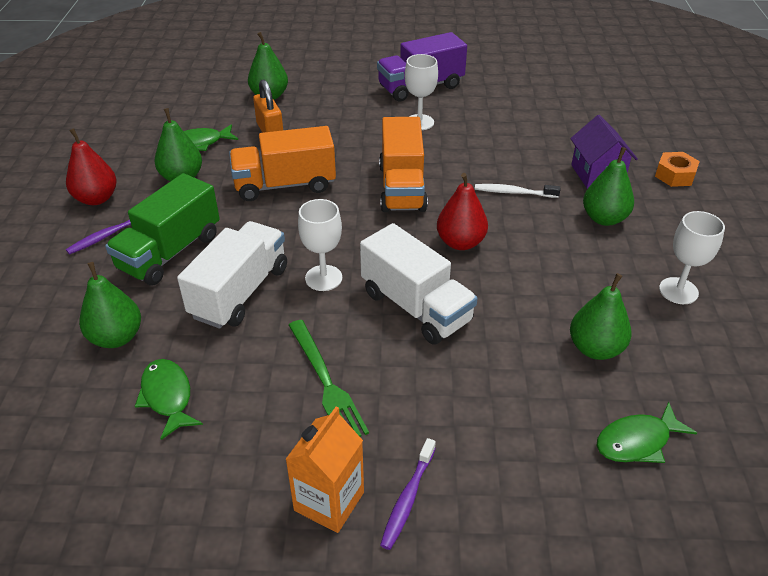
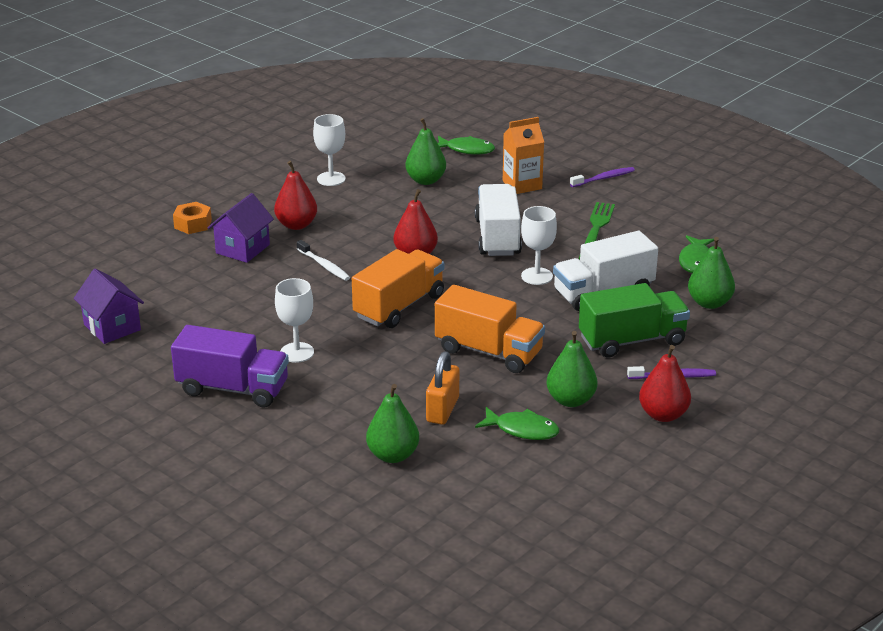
camera: 140 degrees left, 10 degrees down
(329, 501) = (643, 192): orange carton -> orange carton (522, 185)
(557, 85) = (112, 327): none -> purple house
(604, 218) = (296, 225): green pear -> red pear

